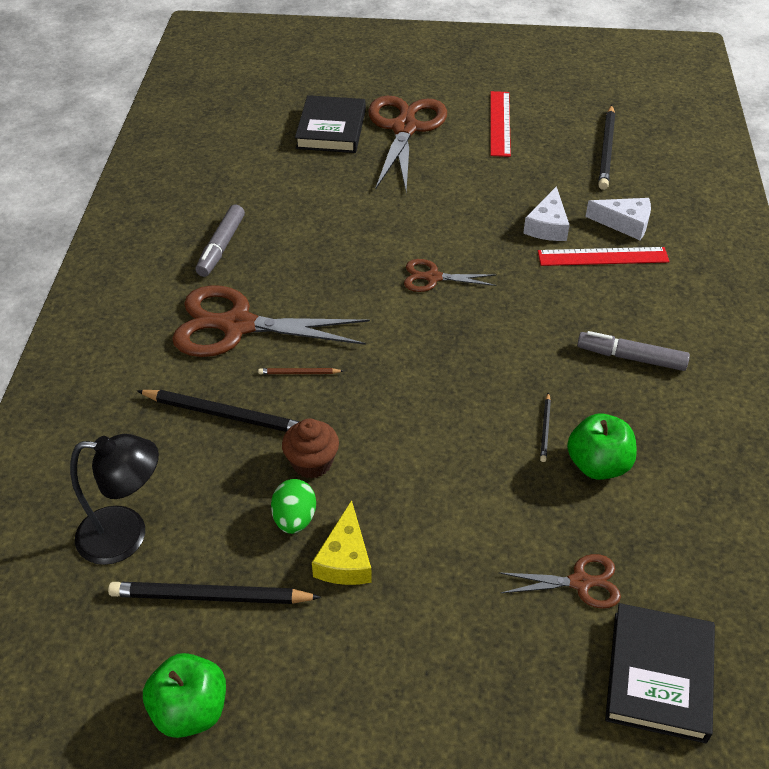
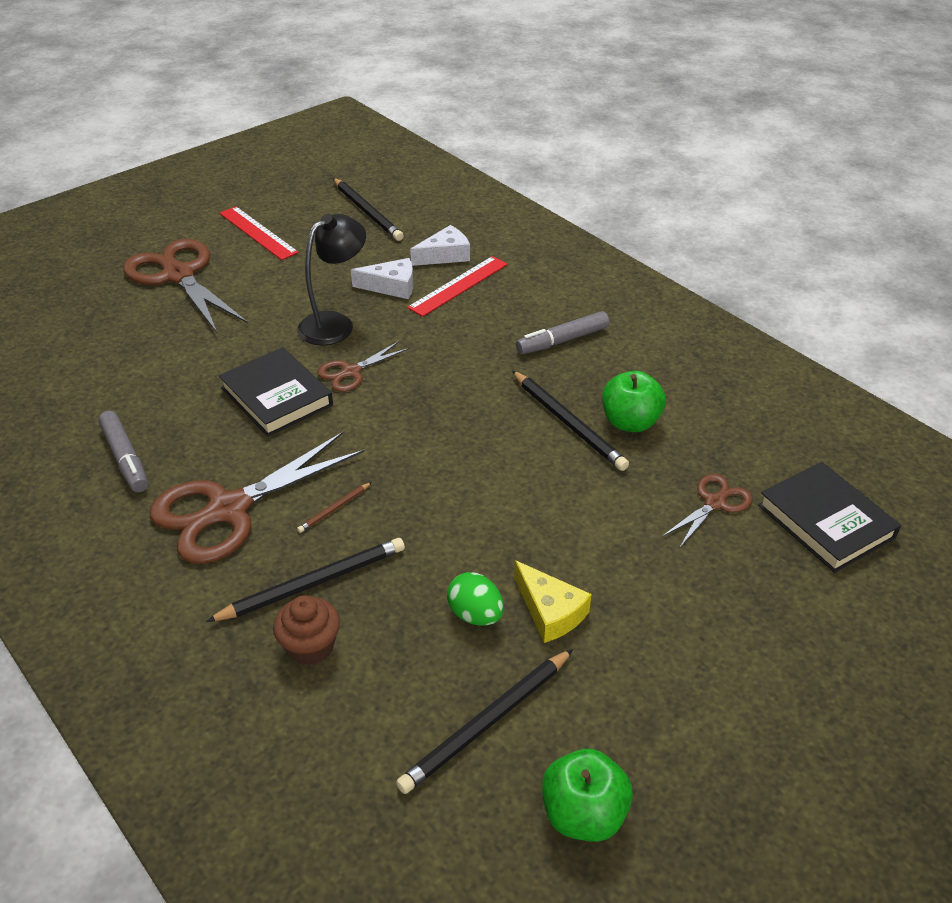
camera: 45 degrees left, 5 degrees down
(126, 535) = (352, 739): black lamp -> black lamp (335, 324)
(312, 463) = (434, 565): brown cupcake -> brown cupcake (310, 646)
(331, 129) = (108, 309): black book -> black book (276, 396)
(545, 429) = (568, 423): black pencil -> black pencil, size x2.07
(547, 226) = (392, 286): white cheese -> white cheese turned 60 degrees counterclockwise

